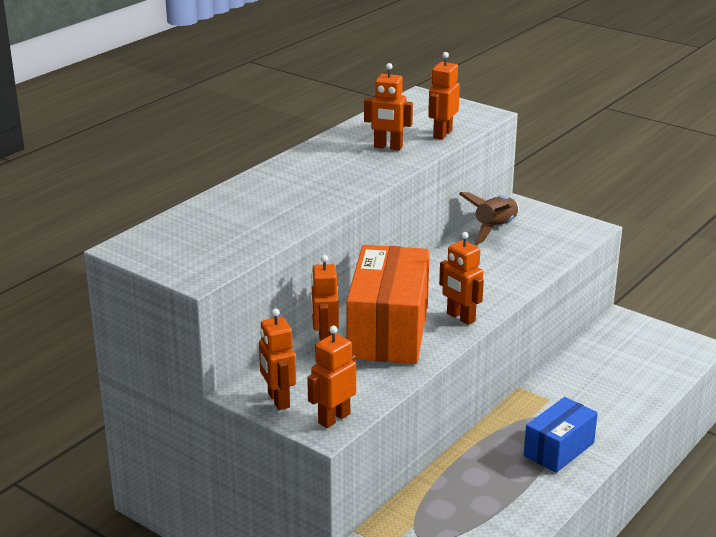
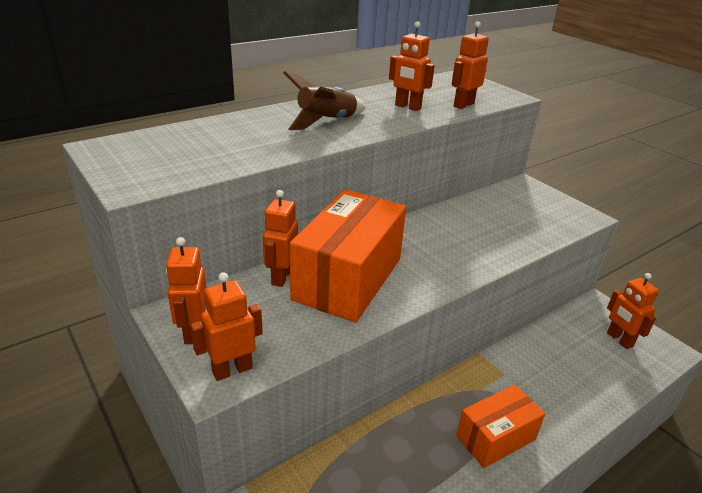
camera: 15 degrees right, 5 degrees up
(460, 317) = (425, 280): orange robot -> orange robot (619, 340)
(495, 229) = (495, 200): brown rocket -> brown rocket (326, 122)
(559, 449) = (495, 437): blue box -> orange box

